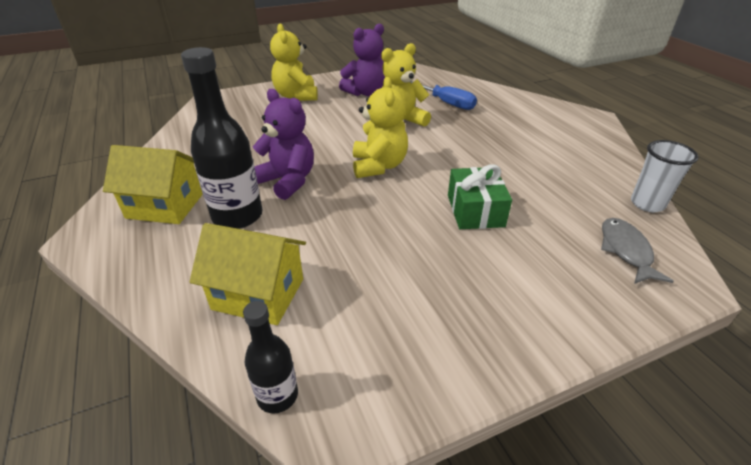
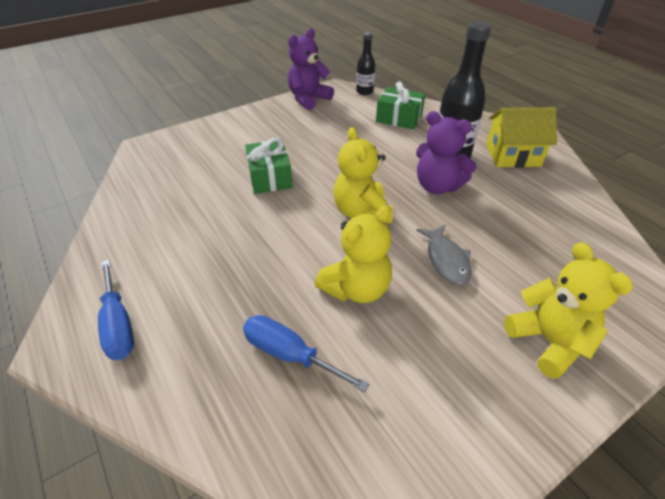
camera: 170 degrees right, 5 degrees up
(258, 294) = (399, 118): yellow house -> green gift
(365, 93) = (439, 372): purple teddy bear -> purple teddy bear (308, 99)
(561, 121) = (118, 325): none -> blue screwdriver
(626, 251) = (167, 160): grey fish -> grey fish (446, 260)
(647, 204) = (117, 199): white cup -> none

